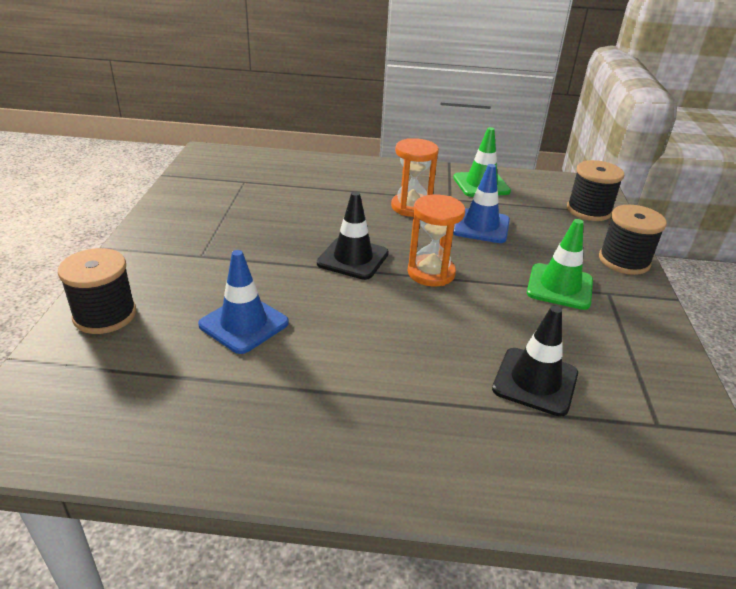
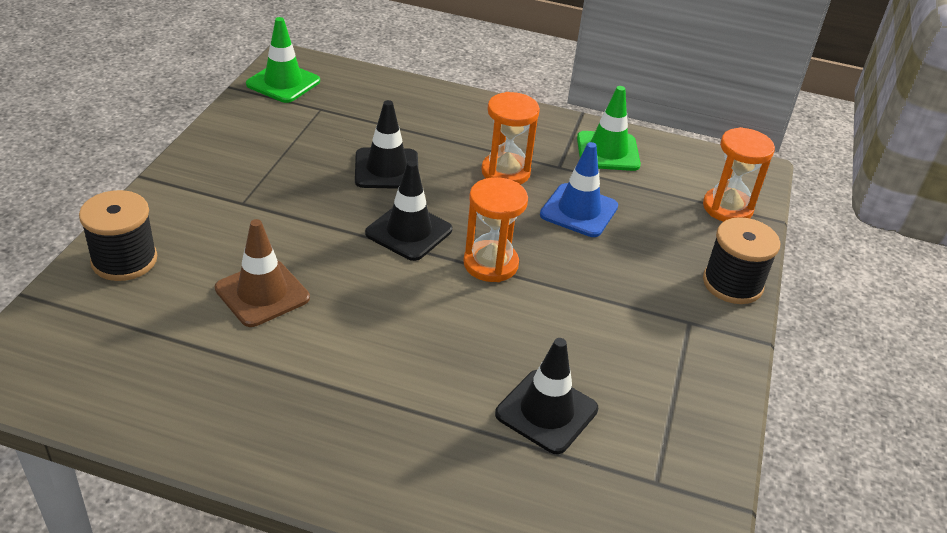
camera: 10 degrees right, 5 degrees up
(244, 324) = (262, 293): blue traffic cone -> brown traffic cone
(315, 216) = (386, 169): none -> black traffic cone
(559, 287) = (634, 305): green traffic cone -> green traffic cone (283, 83)
(588, 210) = (727, 208): black spool -> orange hourglass

